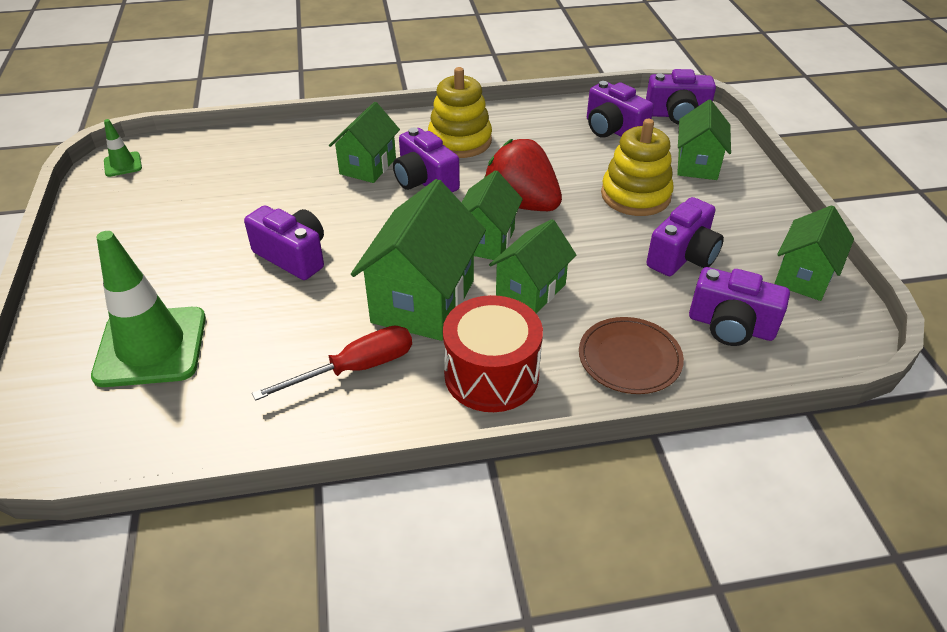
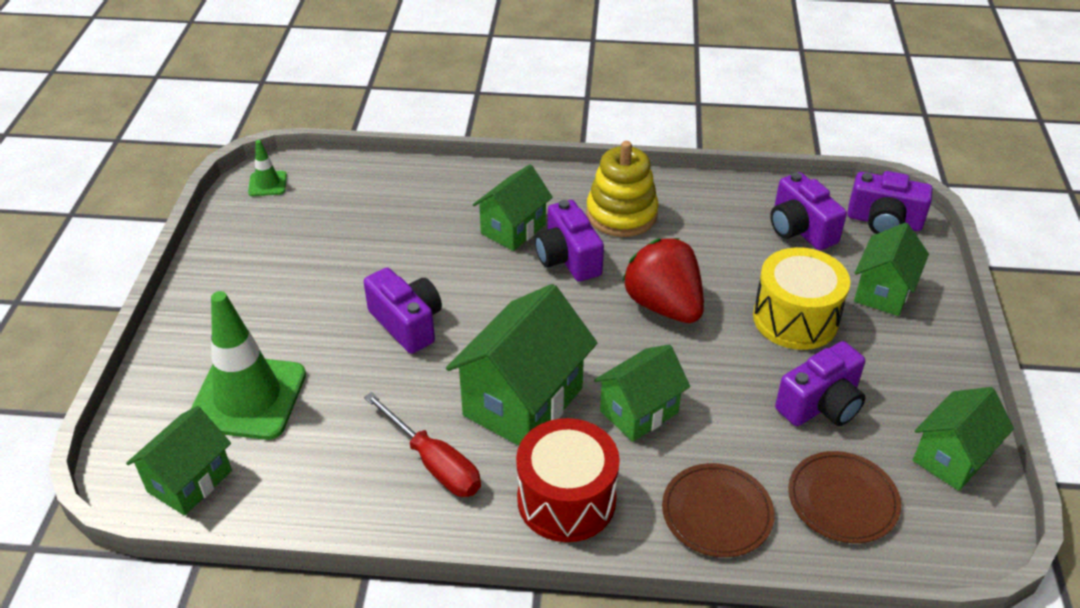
camera: 15 degrees right, 0 degrees up
(355, 368) = (434, 463): red screwdriver -> red screwdriver turned 60 degrees clockwise
(486, 241) = (611, 344): green house -> green house (189, 481)
(635, 195) = (795, 318): yellow stacking toy -> yellow drum
(731, 326) = (842, 500): purple camera -> brown plate

